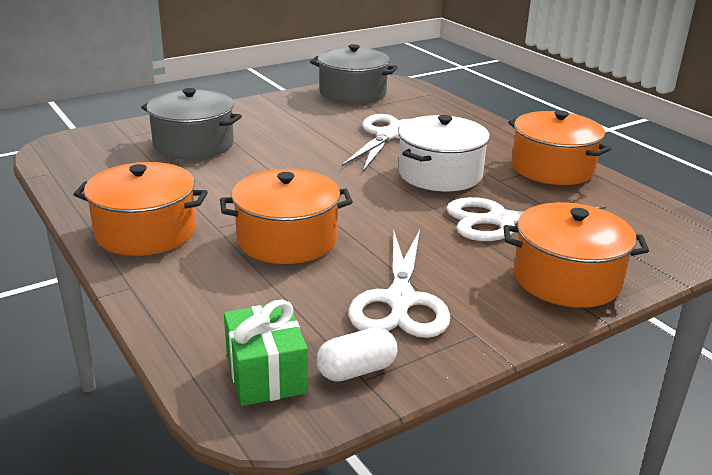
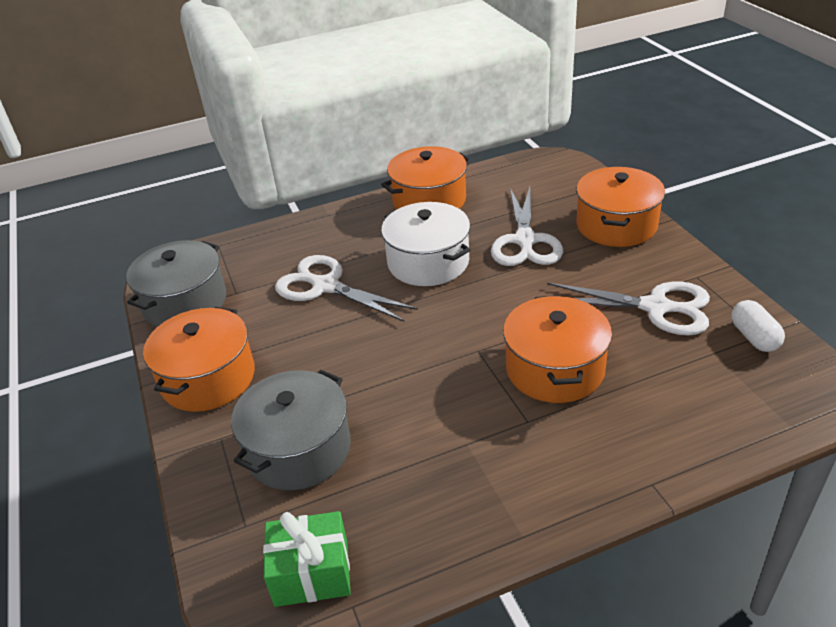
camera: 75 degrees left, 10 degrees up
(145, 232) = (535, 480): orange pot -> orange pot (208, 378)
(266, 374) = (770, 385): green gift -> green gift (311, 573)

